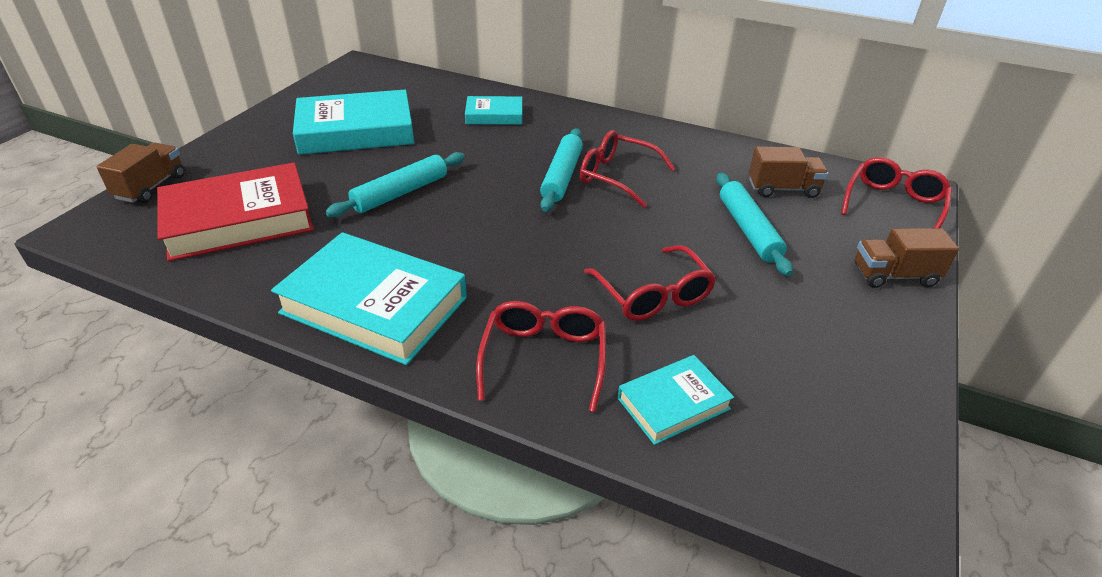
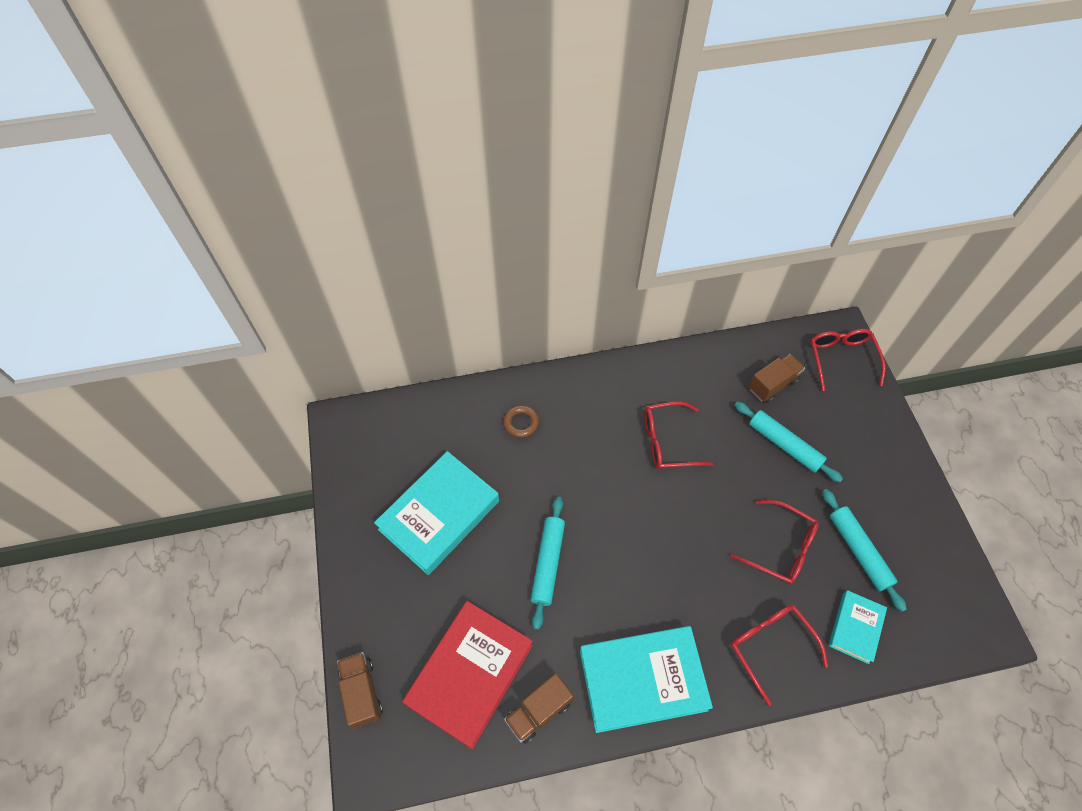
camera: 35 degrees left, 20 degrees up
(494, 115) = (521, 423): turquoise book -> brown ring
(561, 176) = (633, 467): turquoise rolling pin -> turquoise rolling pin (858, 551)
(894, 275) = (883, 434): brown truck -> brown truck (538, 711)

